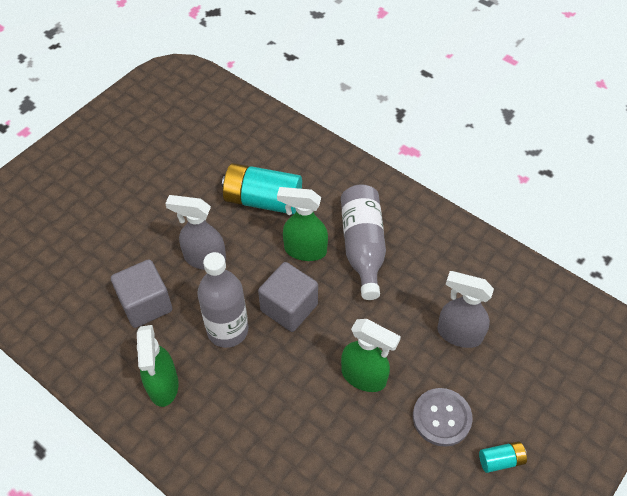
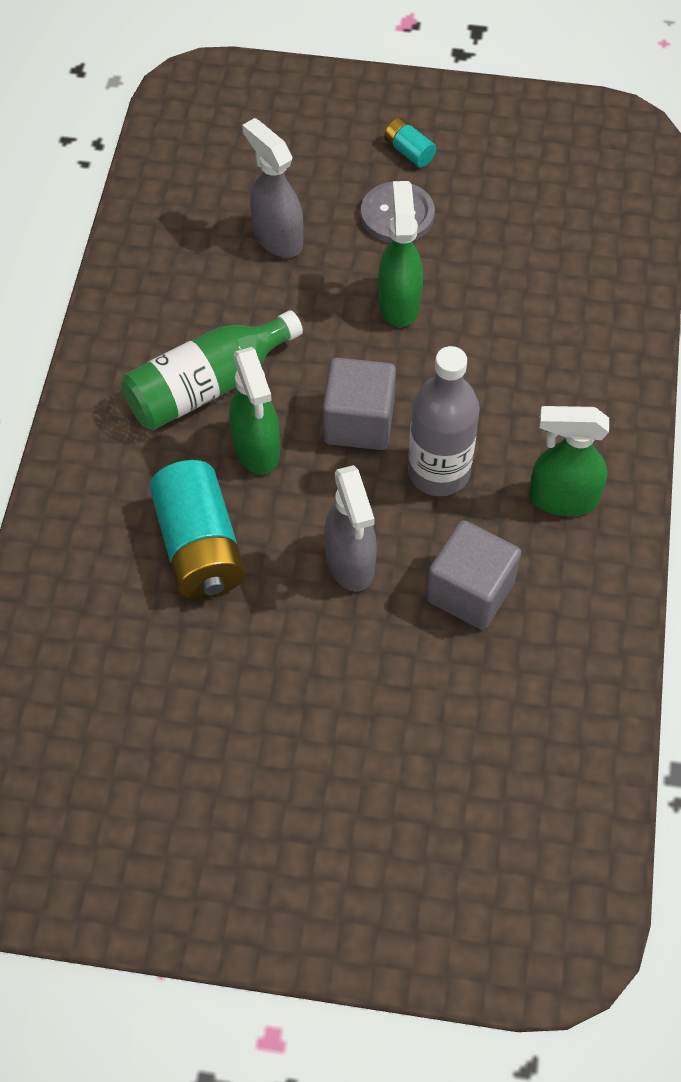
camera: 120 degrees left, 5 degrees up
(163, 386) = (562, 498): green spray bottle -> green spray bottle turned 135 degrees counterclockwise
(362, 247) = (208, 386): grey bottle -> green bottle
(458, 334) = (277, 238): grey spray bottle -> grey spray bottle turned 150 degrees clockwise

